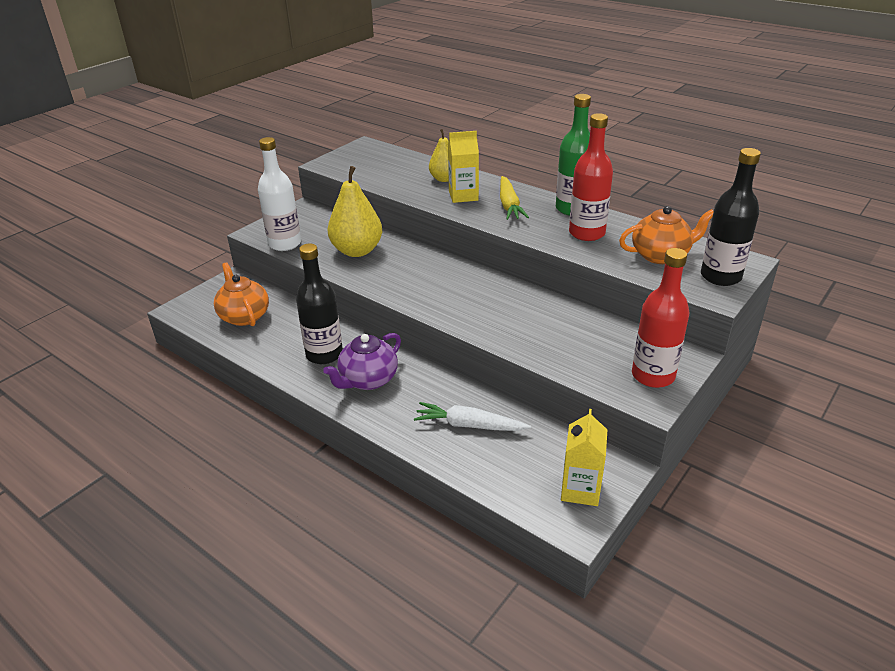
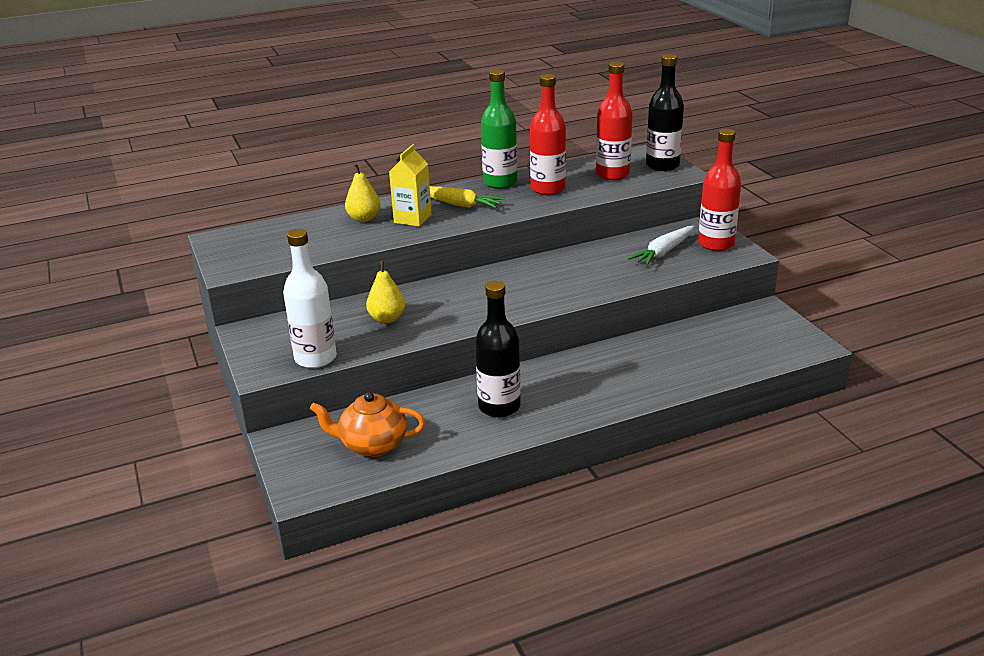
camera: 60 degrees left, 5 degrees down
(357, 251) = (387, 318): yellow pear -> yellow pear, size x0.60
(368, 380) = (564, 391): purple teapot -> none
(469, 425) = (671, 356): white carrot -> white carrot (663, 252)
(580, 490) = (778, 332): yellow carton -> none
(661, 255) = (612, 174): orange teapot -> red bottle

